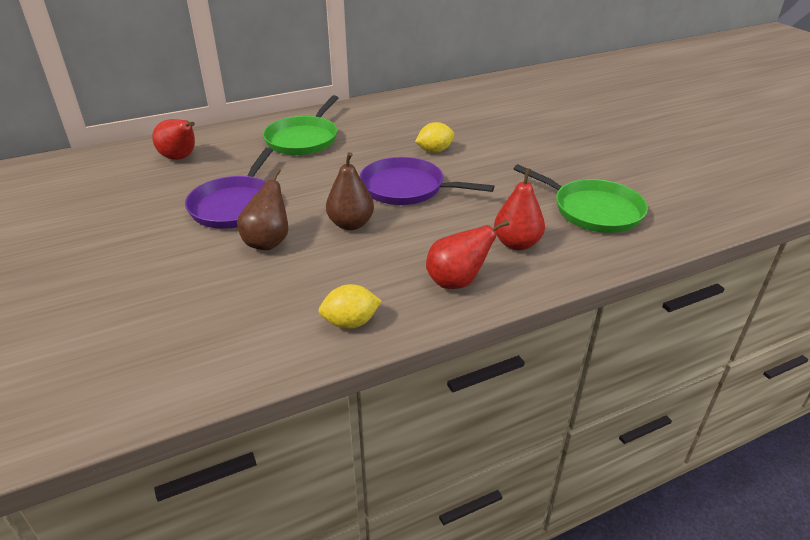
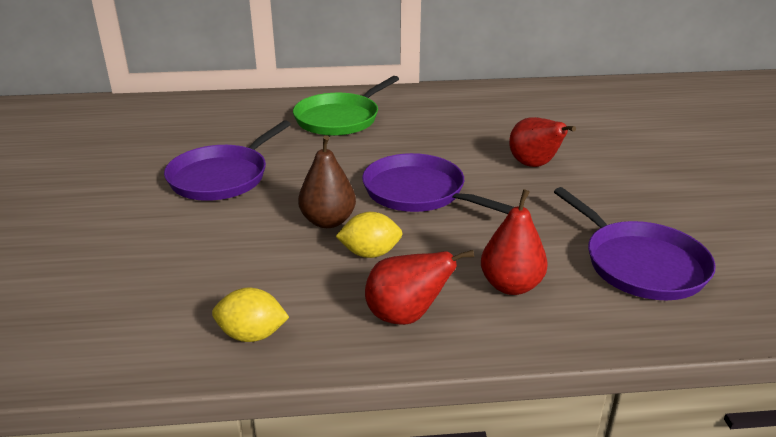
camera: 20 degrees right, 5 degrees down
(180, 158) = (203, 118): red pear -> red pear (534, 165)
(268, 242) = (227, 223): brown pear -> none
(434, 151) = (479, 155): yellow lemon -> yellow lemon (370, 253)
(593, 210) = (640, 264): green pan -> purple pan

